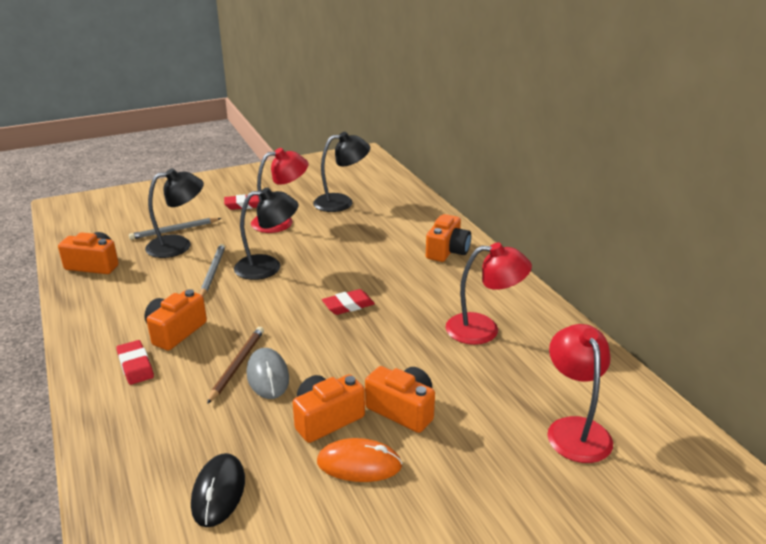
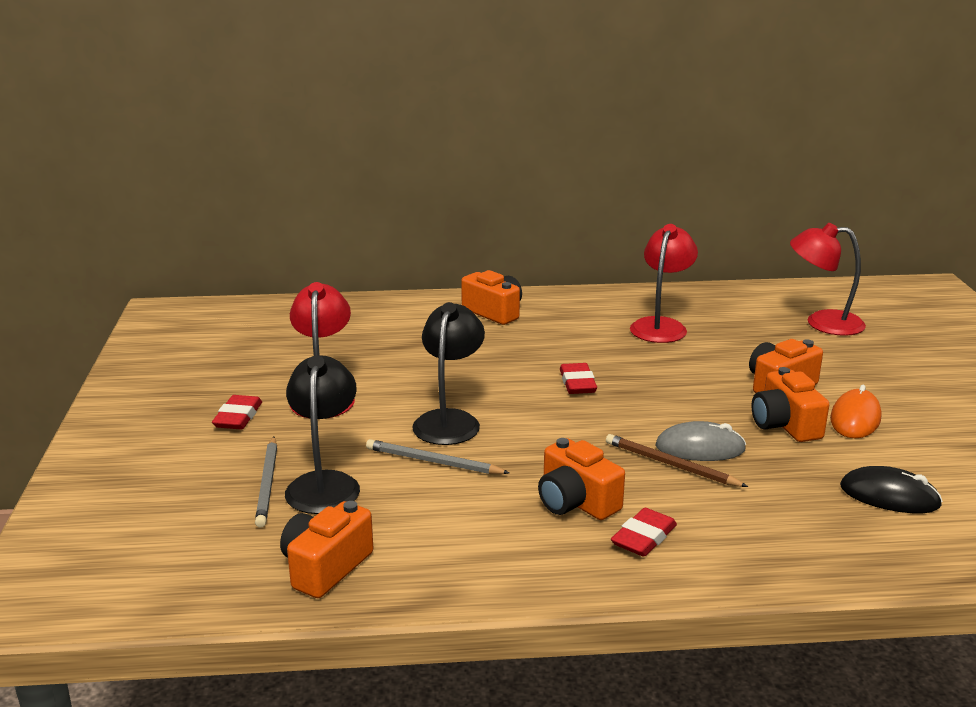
camera: 70 degrees left, 5 degrees down
(135, 365) = (643, 537): red eraser -> red eraser turned 45 degrees counterclockwise
(341, 202) = (307, 348): black lamp -> none

